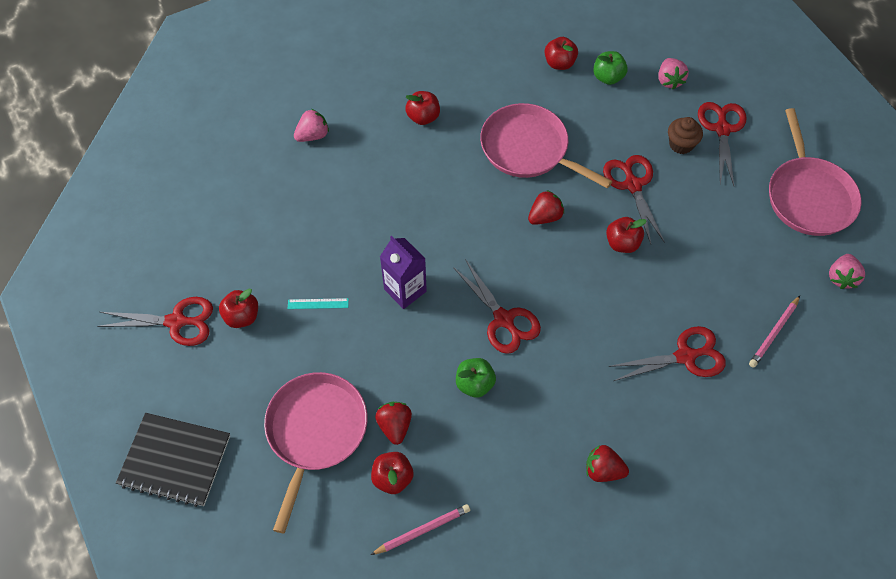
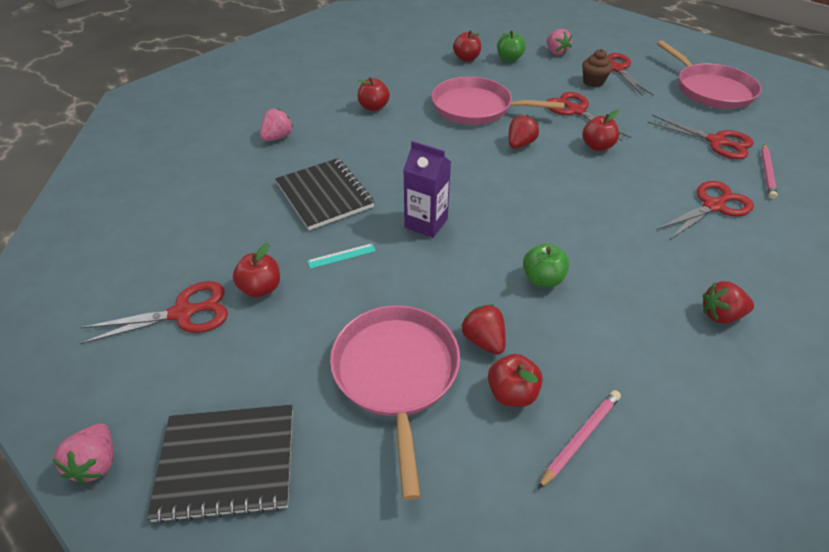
camera: 20 degrees left, 15 degrees down
(329, 227) = (324, 195): none -> black notebook
(503, 319) = (534, 221): red scissors -> red scissors (716, 141)
(841, 277) = (780, 128): pink strawberry -> pink strawberry (97, 462)

